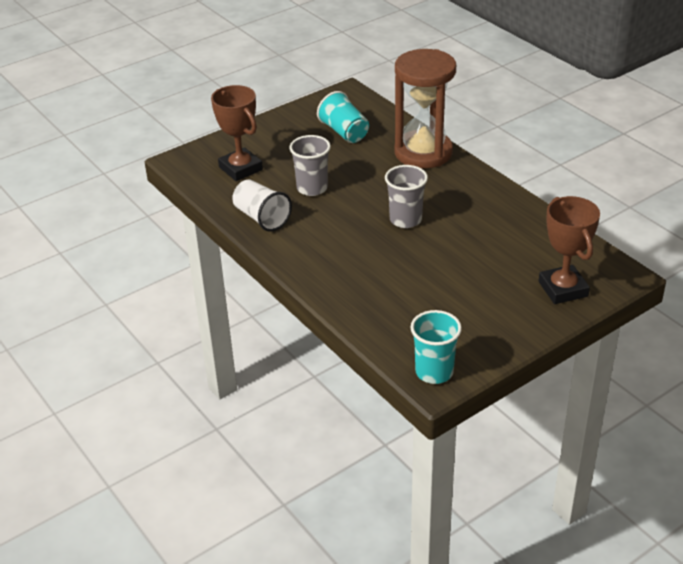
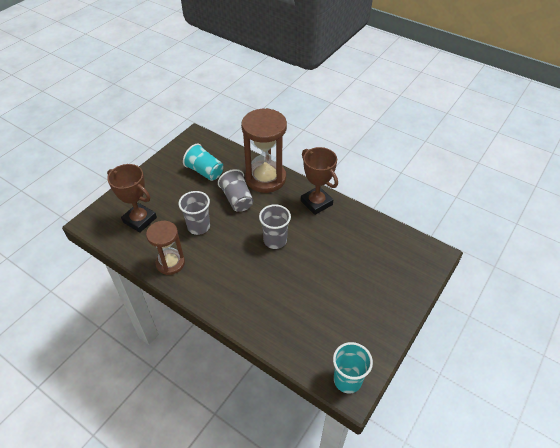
camera: 20 degrees left, 10 degrees up
(261, 218) = (170, 263): white cup -> brown hourglass
(374, 169) = (237, 199): none -> grey cup
(563, 289) = (403, 277): brown trophy -> brown trophy (316, 203)

